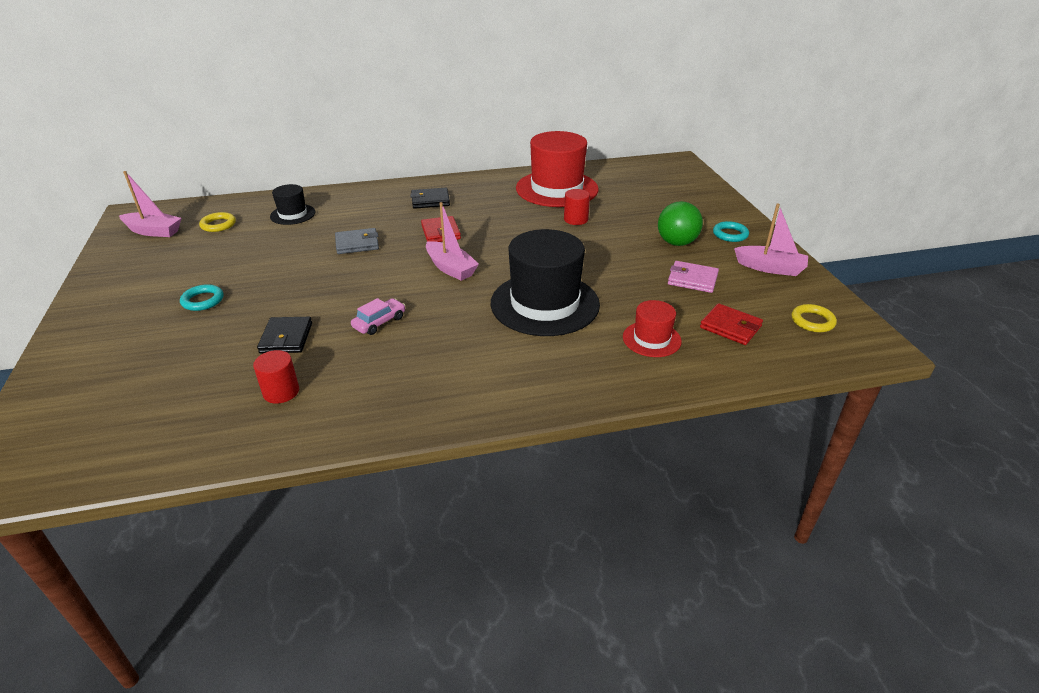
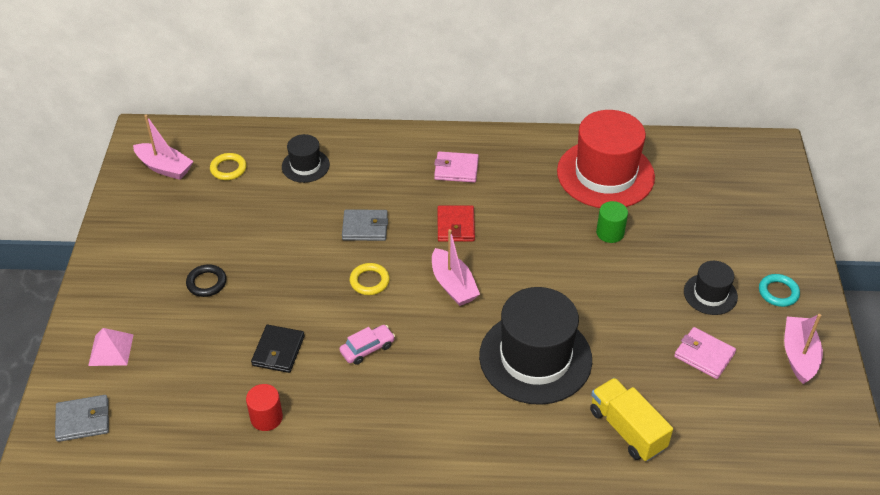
camera: 15 degrees right, 10 degrees up
(58, 431) = (83, 420): none -> grey wallet
(95, 366) = (111, 350): none -> pink pyramid
(203, 300) = (206, 283): turquoise ring -> black ring
(430, 201) = (456, 169): black wallet -> pink wallet
(576, 219) = (610, 233): red cylinder -> green cylinder
(651, 339) = (627, 429): red hat -> yellow truck
(676, 243) = (710, 294): green ball -> black hat
(730, 327) = (715, 431): red wallet -> none
(770, 268) = (799, 355): pink boat -> pink boat turned 120 degrees counterclockwise
(812, 321) = (806, 442): yellow ring -> yellow ring (369, 281)

